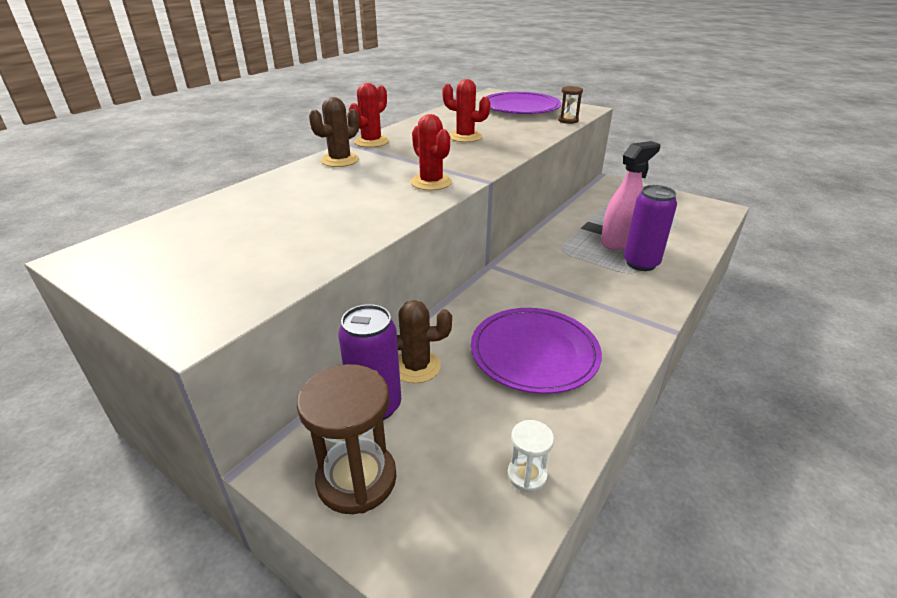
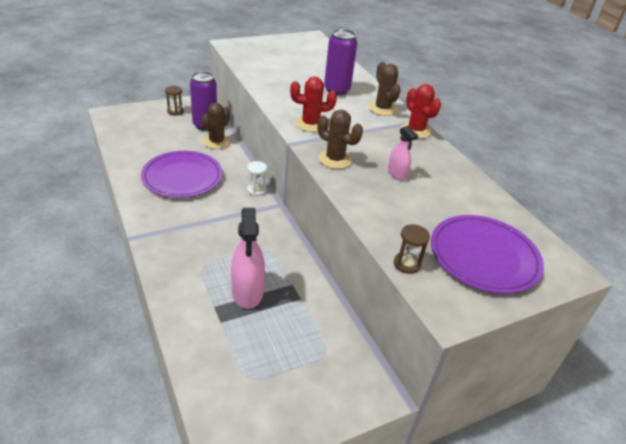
camera: 115 degrees right, 5 degrees up
(356, 479) = (175, 111): brown hourglass -> brown hourglass, size x0.50
(465, 137) = (397, 174): red cactus -> pink spray bottle
(483, 159) = (335, 159): none -> brown cactus
(527, 475) = (126, 141): white hourglass -> white hourglass (256, 190)
(641, 263) = (206, 280): purple can -> purple can (336, 90)

